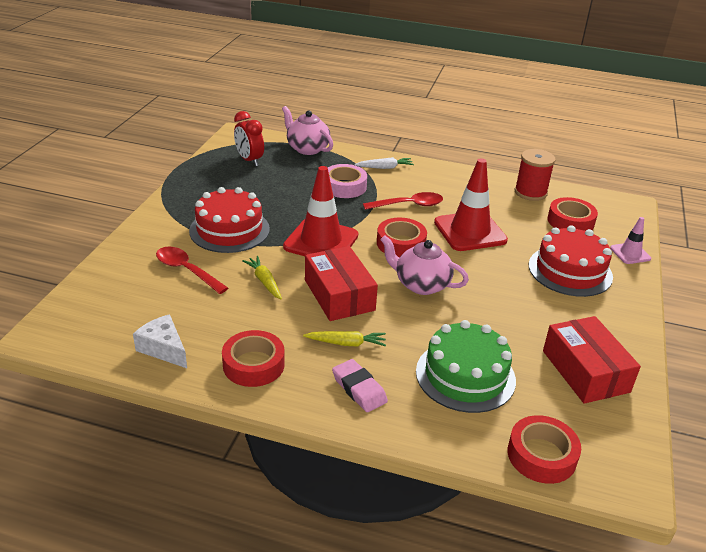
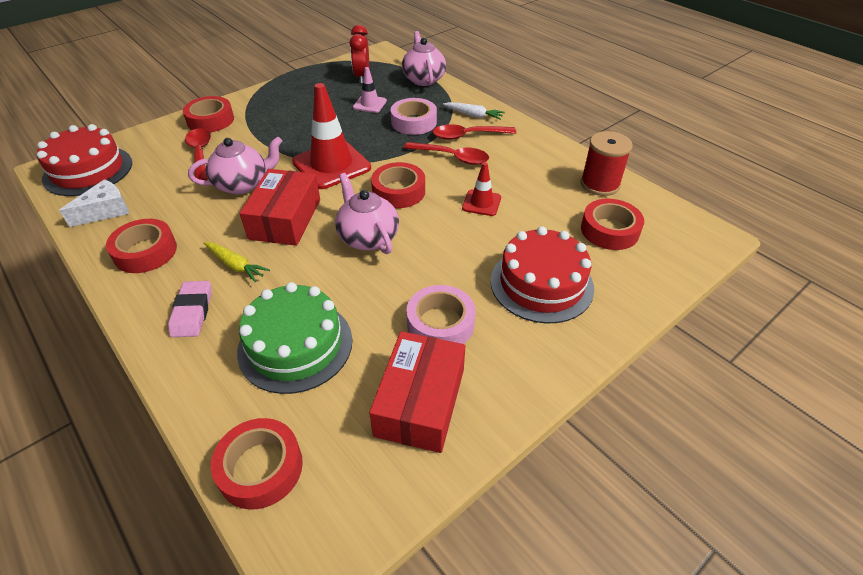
camera: 35 degrees right, 10 degrees up
(153, 239) = (210, 120): none -> red tape
(163, 349) = (105, 211): white cheese -> white cheese turned 60 degrees clockwise
(229, 230) = (272, 131): red cake -> red cake (88, 170)
(264, 282) = (243, 184): yellow carrot -> pink teapot
(400, 185) = (468, 136): none -> red spoon
(470, 231) = (481, 203): red traffic cone -> red traffic cone, size x0.51
(540, 320) = (440, 323): none -> pink tape
(630, 253) = (642, 292): pink traffic cone -> pink traffic cone (370, 104)

